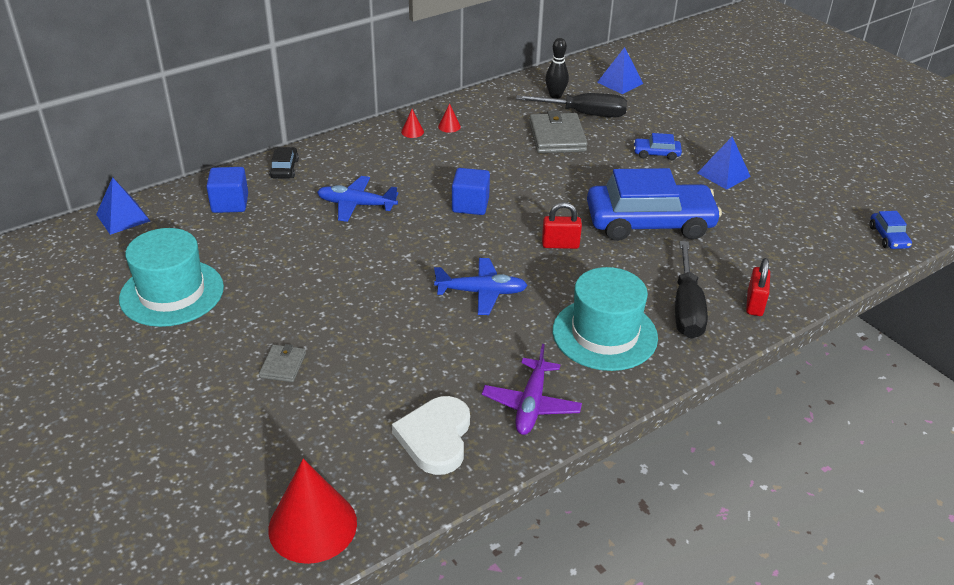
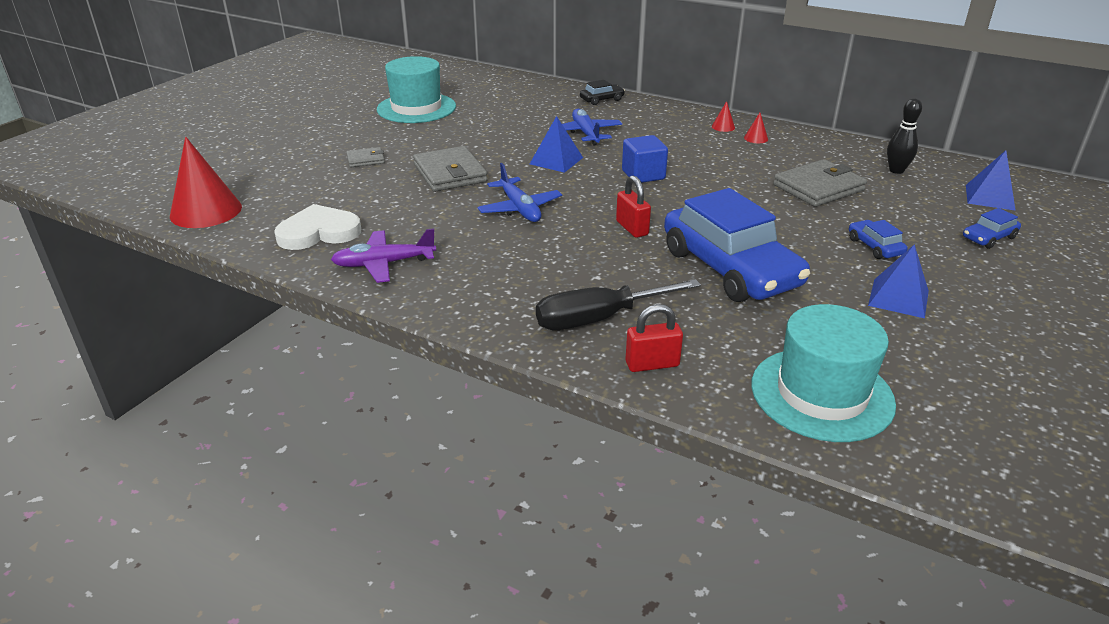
camera: 65 degrees right, 5 degrees down
(123, 217) = (483, 74): blue pyramid -> blue pyramid (556, 160)
(230, 204) = (535, 96): blue cube -> none
(371, 314) = (450, 173): none -> grey wallet
(584, 114) = (886, 192): black screwdriver -> none
(604, 334) = (512, 279): turquoise hat -> turquoise hat (821, 394)
(888, 237) = (941, 464): blue car -> blue car (989, 238)

